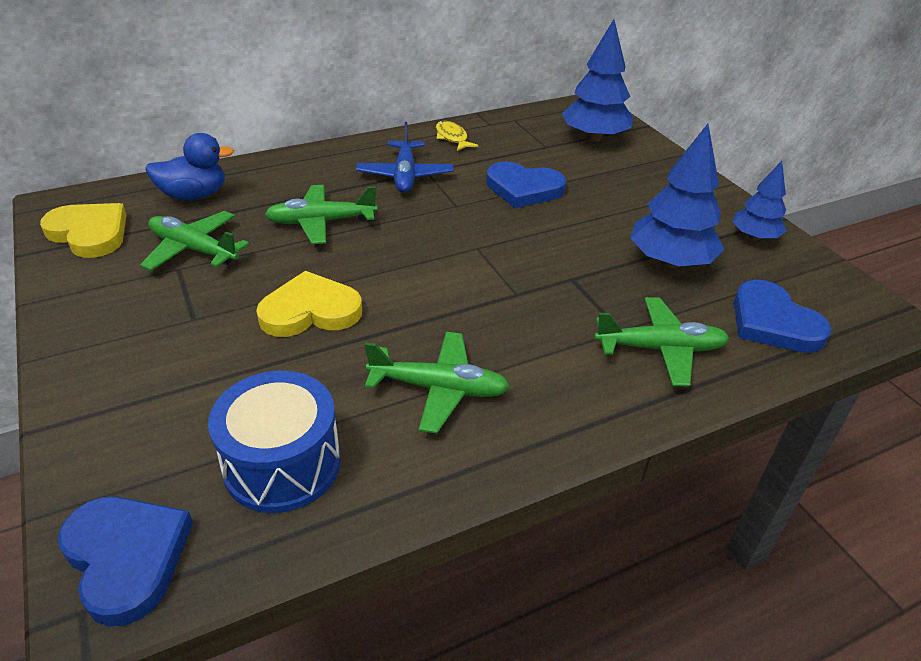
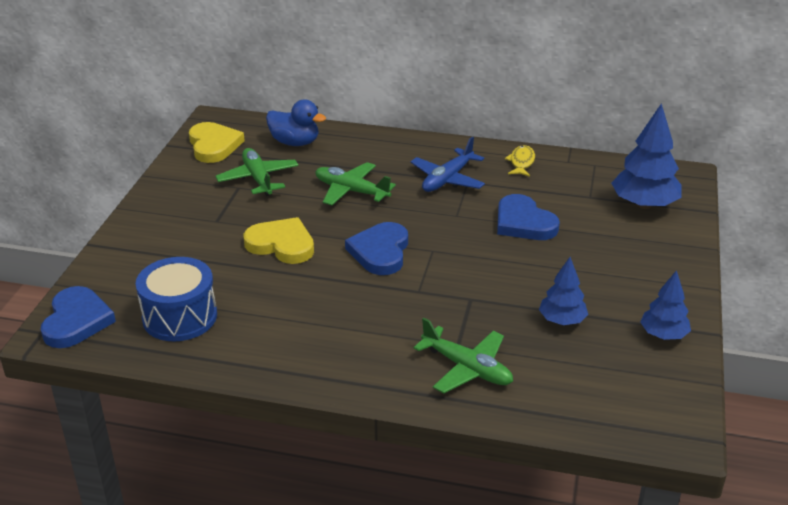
camera: 40 degrees right, 5 degrees down
(439, 389) = (300, 321): green plane -> none
(670, 261) = (562, 320): blue tree -> blue tree, size x0.60
(773, 322) = (577, 394): blue heart -> blue heart (380, 252)

